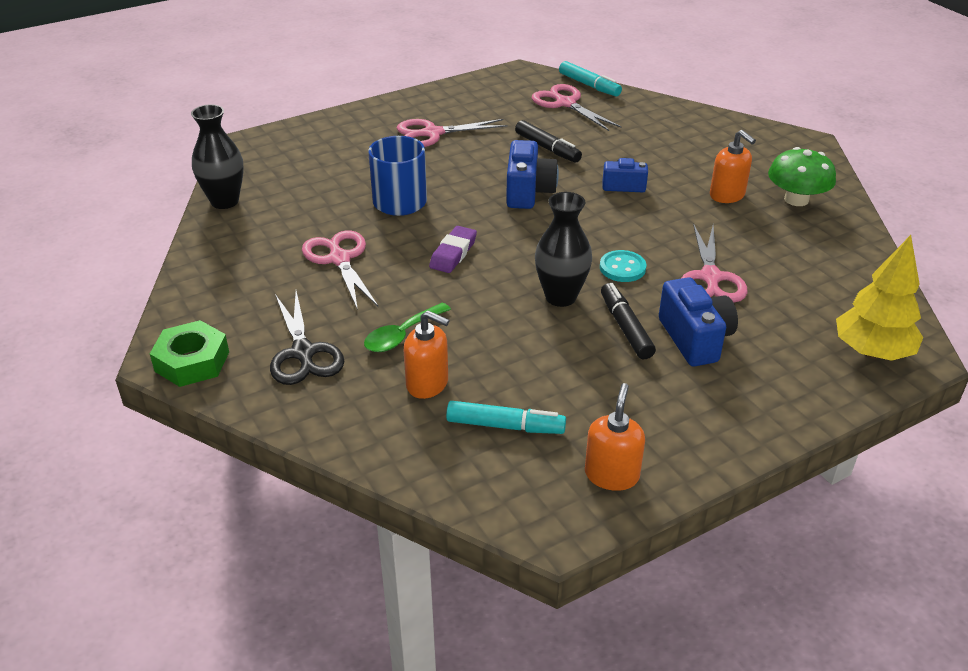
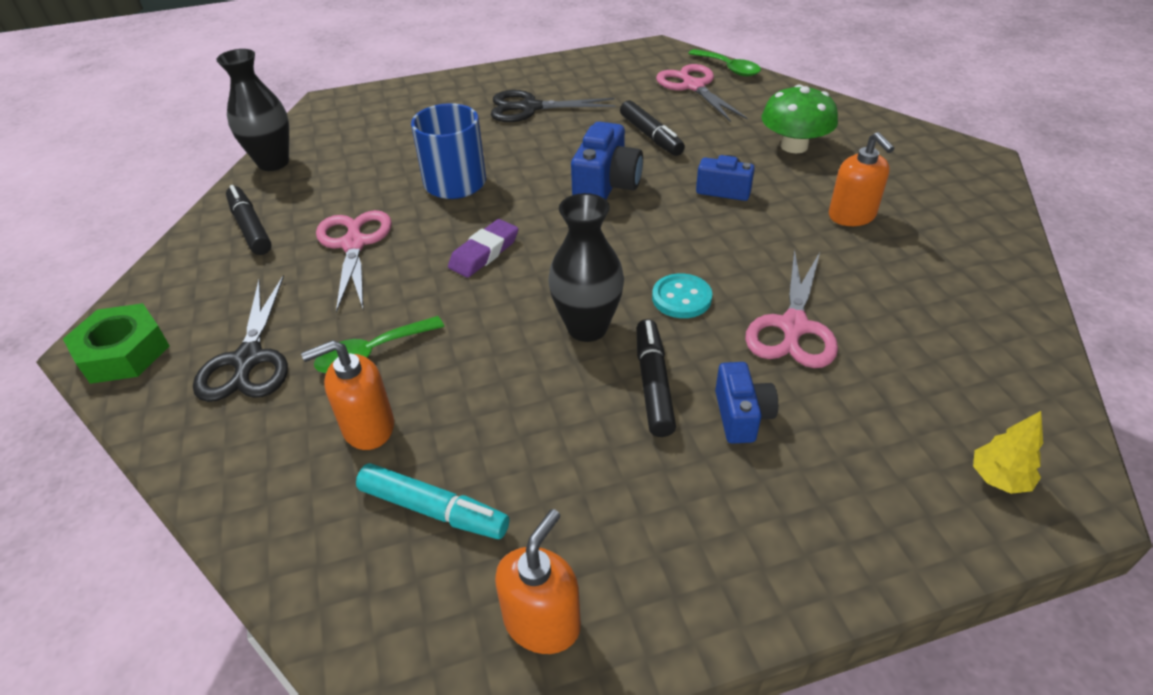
camera: 15 degrees right, 5 degrees up
(239, 256) = (250, 227): none -> black marker
(427, 384) = (368, 427): orange soap dispenser -> orange soap dispenser turned 120 degrees clockwise
(433, 133) = (530, 108): pink scissors -> black scissors
(589, 85) = (728, 68): turquoise marker -> green spoon
(695, 339) = (741, 416): blue camera -> blue camera, size x0.64
(796, 199) = (943, 231): green mushroom -> green mushroom (794, 146)
(872, 352) = (999, 479): yellow tree -> yellow tree, size x0.50

